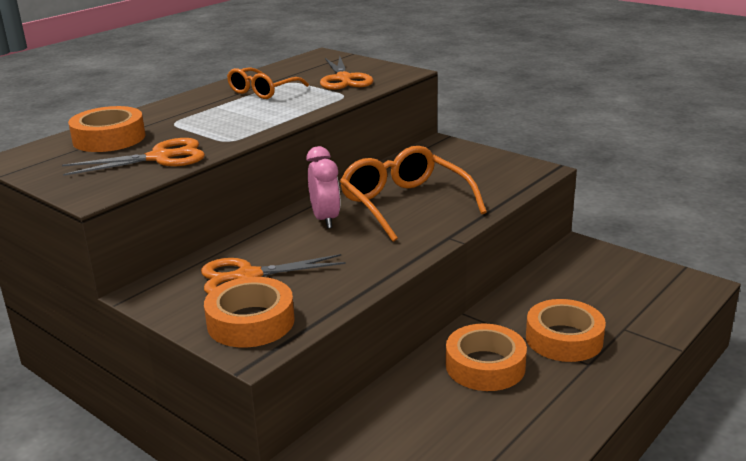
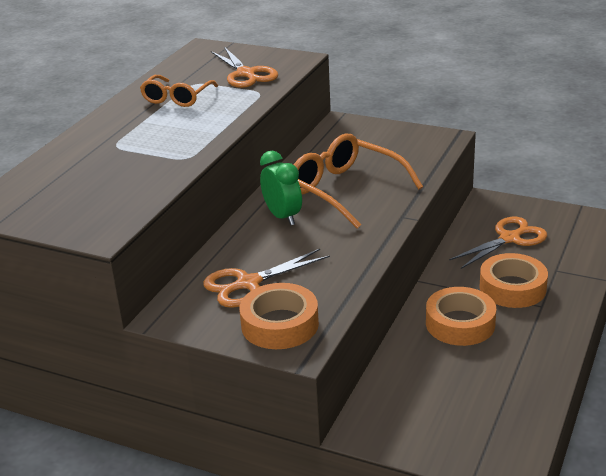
camera: 15 degrees left, 5 degrees up
(109, 138) = (65, 172): orange tape -> none
(160, 158) = (134, 186): orange scissors -> orange scissors (509, 239)
(325, 219) = (282, 217): pink clock -> green clock

